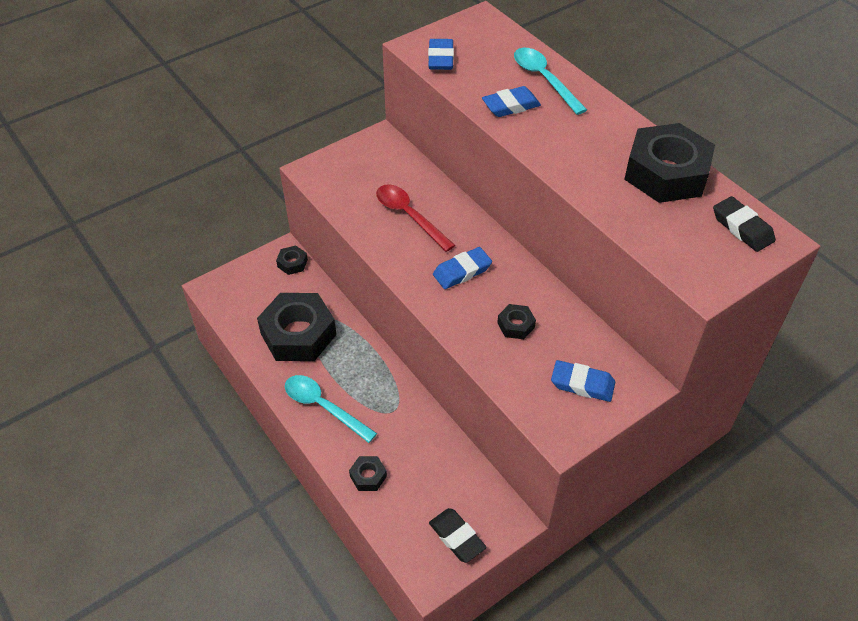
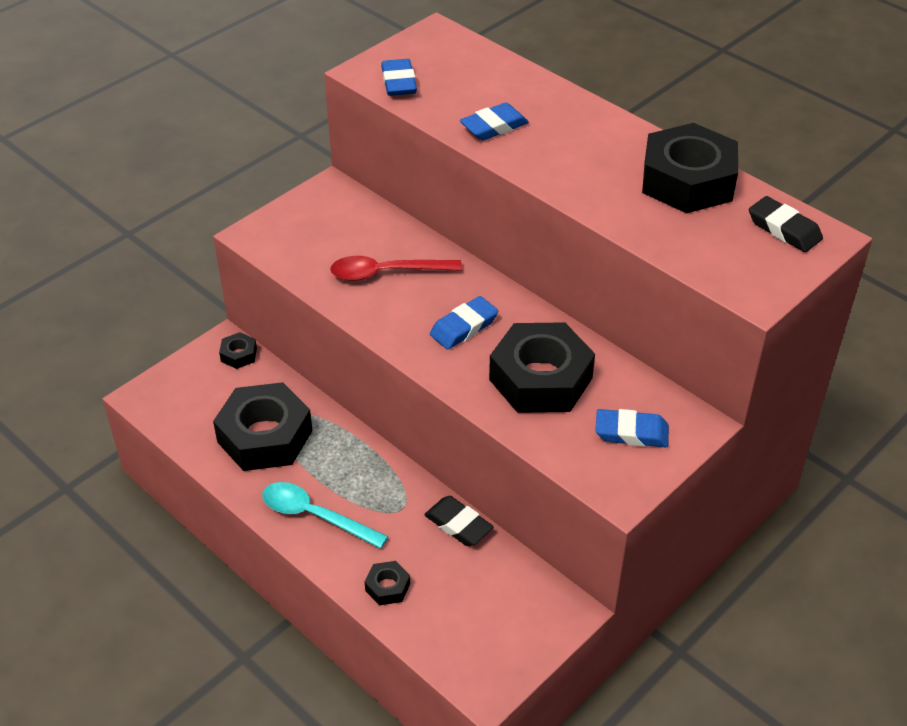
camera: 10 degrees left, 5 degrees down
(409, 216) = (386, 273): red spoon -> red spoon turned 45 degrees counterclockwise
(457, 537) = (509, 639): black eraser -> black eraser (458, 525)
(516, 325) = (540, 379): black nut -> black nut, size x2.31
(544, 79) = (526, 94): turquoise spoon -> none

